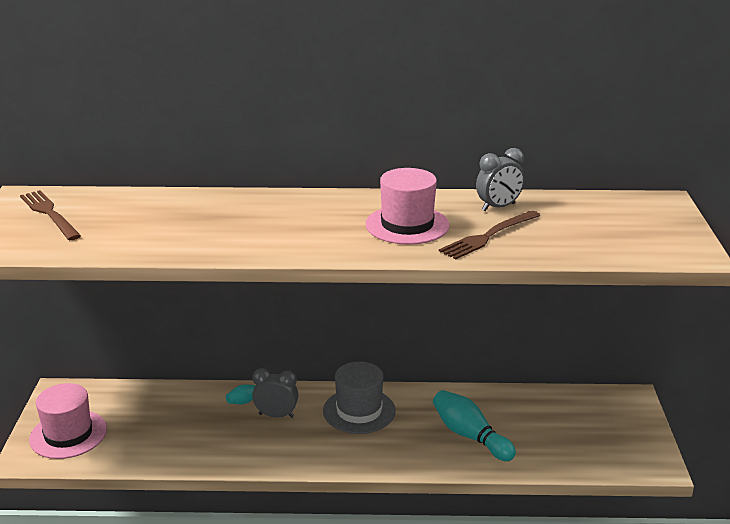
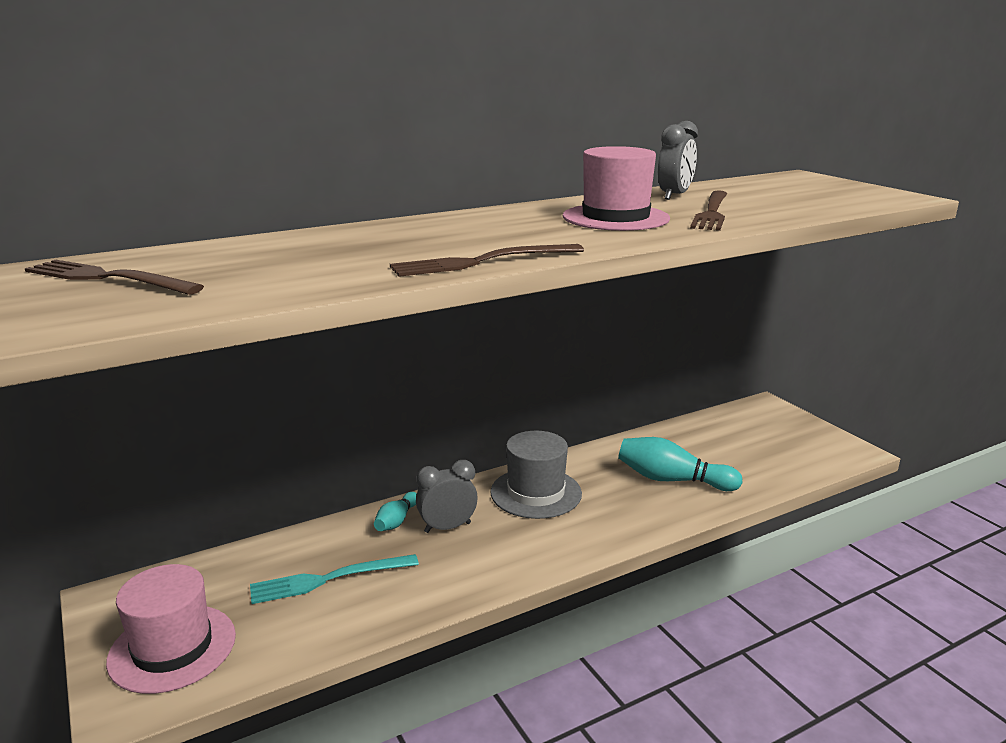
camera: 30 degrees left, 5 degrees down
(177, 424) = (328, 579): none -> turquoise fork
(250, 252) = (481, 262): none -> brown fork

